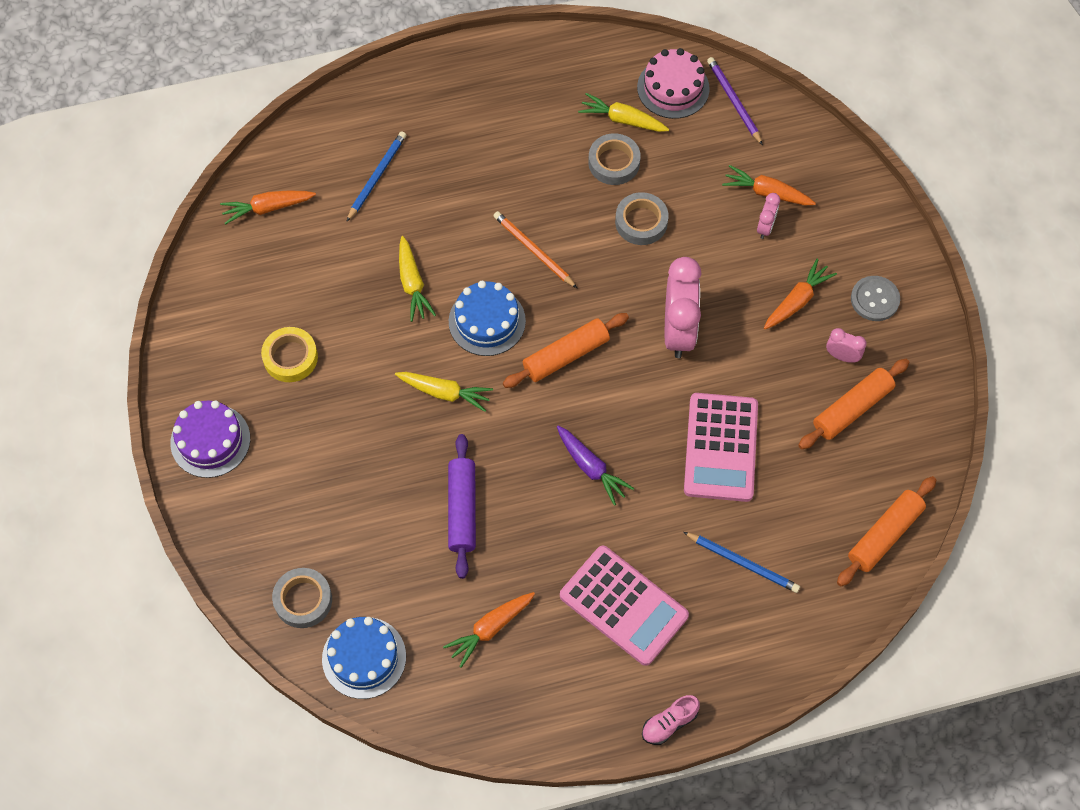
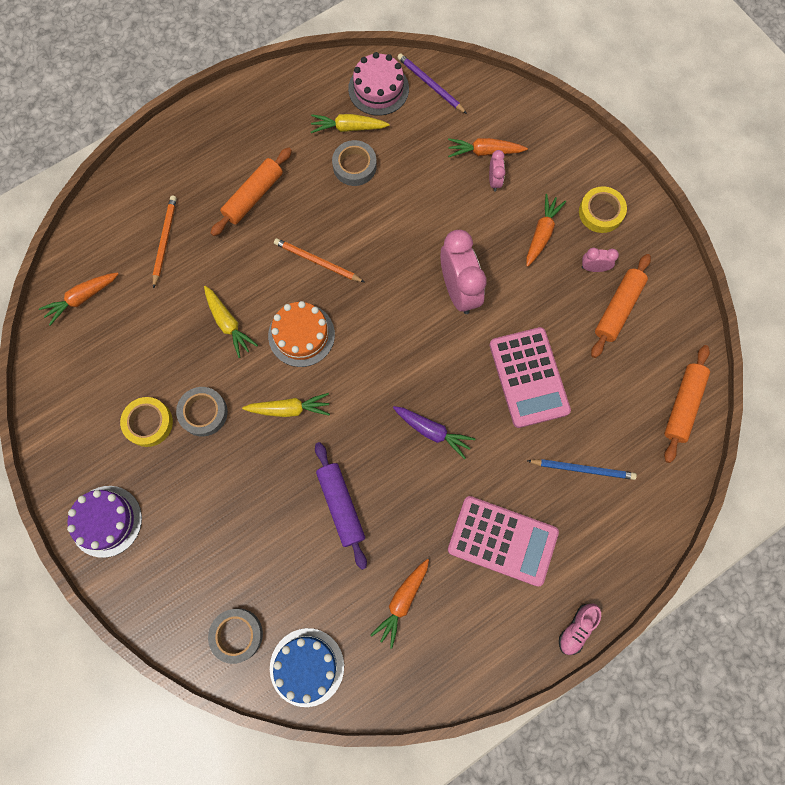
camera: 20 degrees left, 10 degrees up
(377, 176) = (165, 241): blue pencil -> orange pencil
(487, 321) = (301, 335): blue cake -> orange cake
(566, 355) = (376, 342): orange rolling pin -> orange rolling pin (253, 196)
(641, 222) = (395, 209): grey tape -> grey tape (203, 413)
(874, 299) = (601, 212): grey button -> yellow tape

